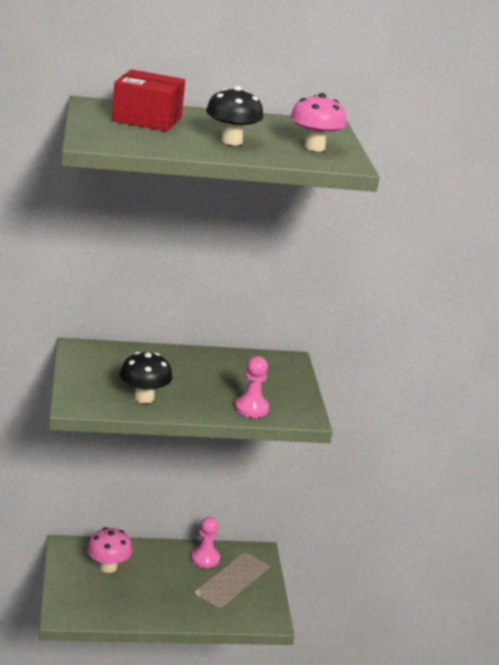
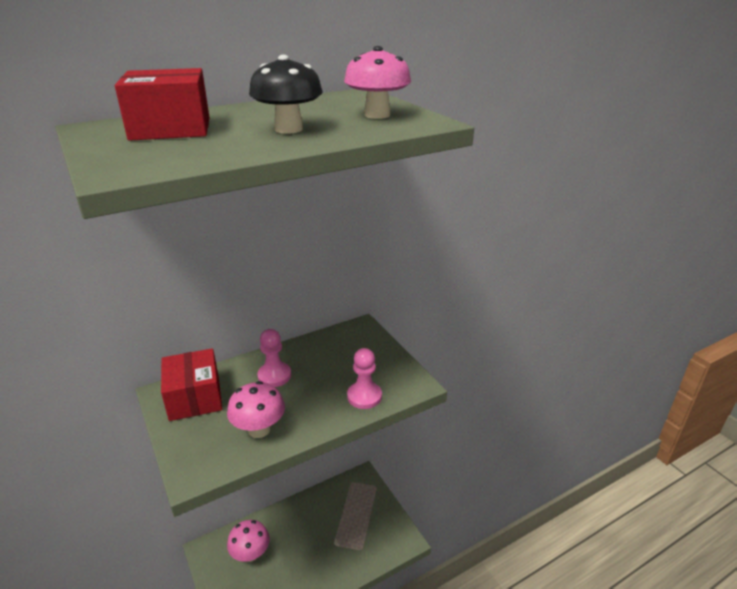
camera: 20 degrees left, 5 degrees up
(103, 359) = (194, 397): none -> red box
(144, 398) = (259, 429): black mushroom -> pink mushroom
(205, 558) = (324, 504): pink pawn -> pink pawn (274, 376)

